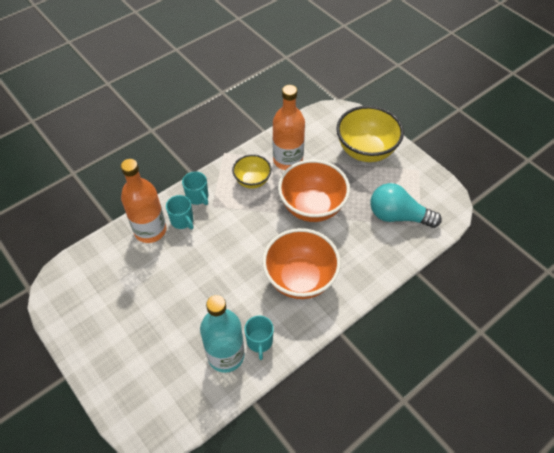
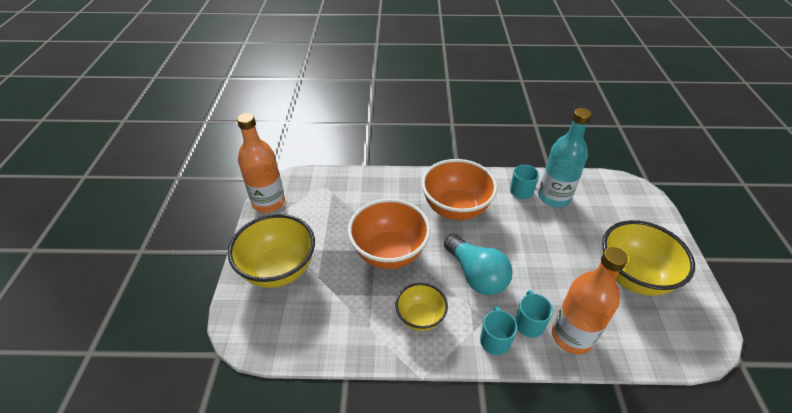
camera: 140 degrees left, 10 degrees down
(122, 309) = (632, 276): none -> yellow bowl
(288, 160) = (361, 315): orange bottle -> orange bottle (268, 202)
(398, 216) = (330, 201): turquoise light bulb -> turquoise light bulb (476, 275)

